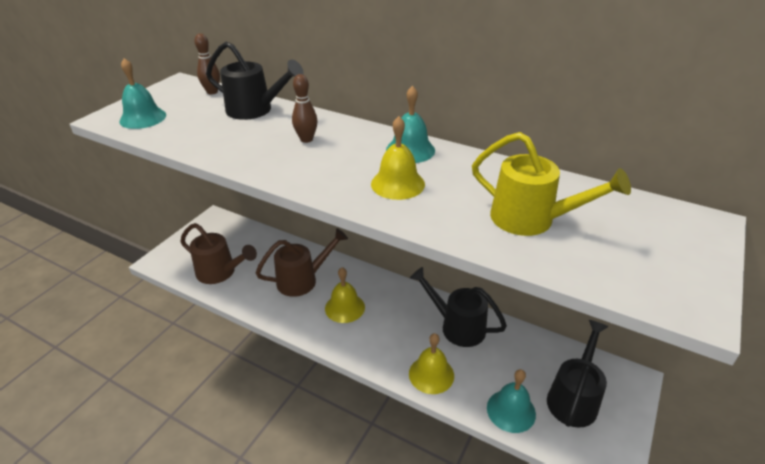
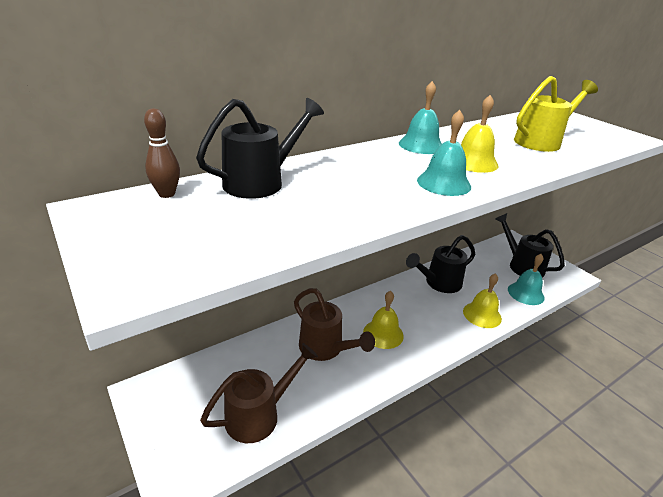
camera: 65 degrees left, 5 degrees down
(143, 118) = (177, 255): turquoise bell -> turquoise bell (443, 183)
(303, 280) = (325, 348): brown watering can -> brown watering can turned 135 degrees clockwise
(306, 139) = (362, 174): brown bowling pin -> none

